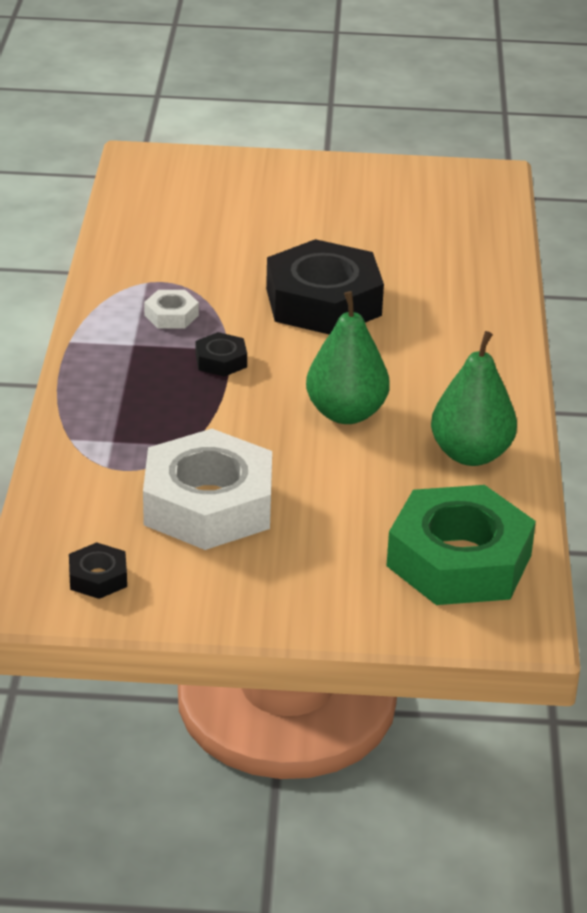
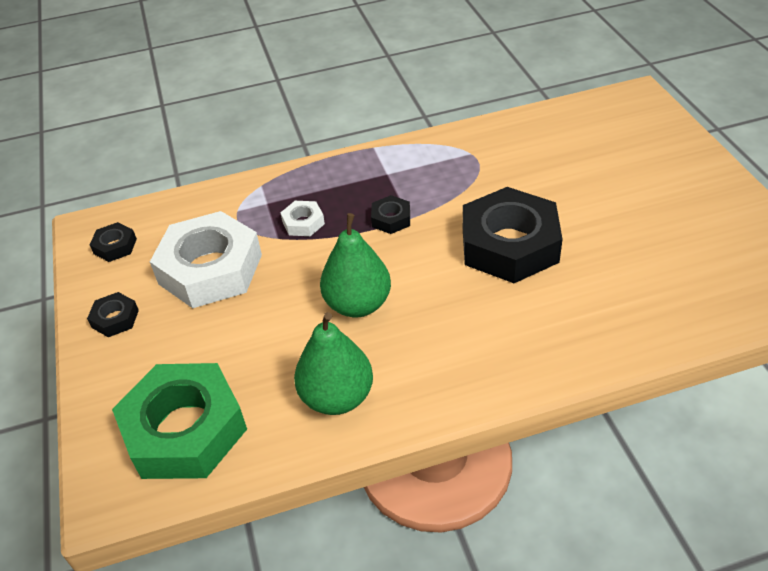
camera: 75 degrees right, 10 degrees up
(171, 315) = (434, 178): white nut -> white nut (303, 223)
(245, 592) = (115, 319): none -> black nut

